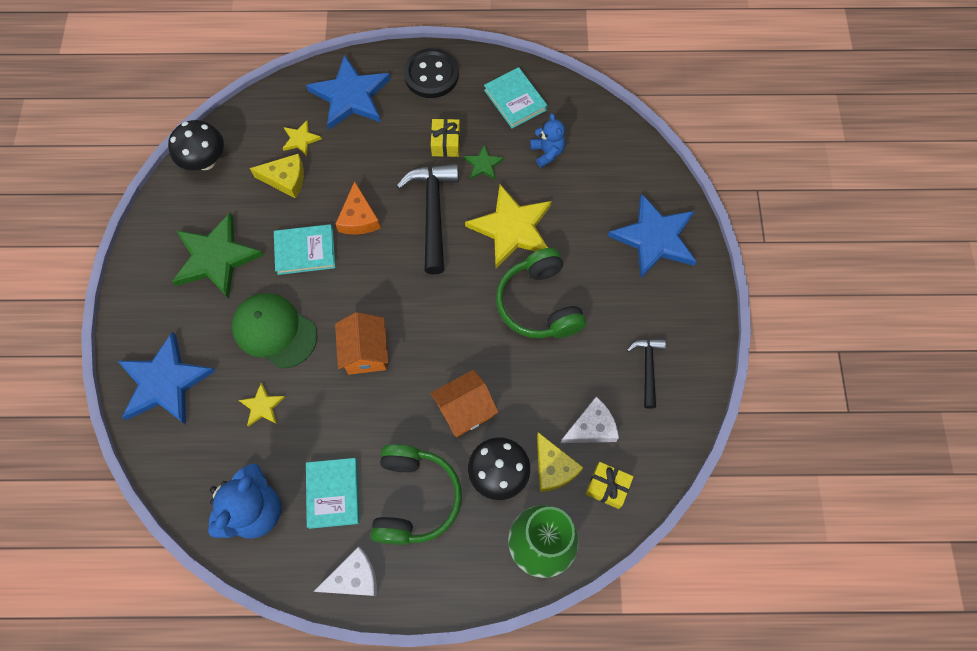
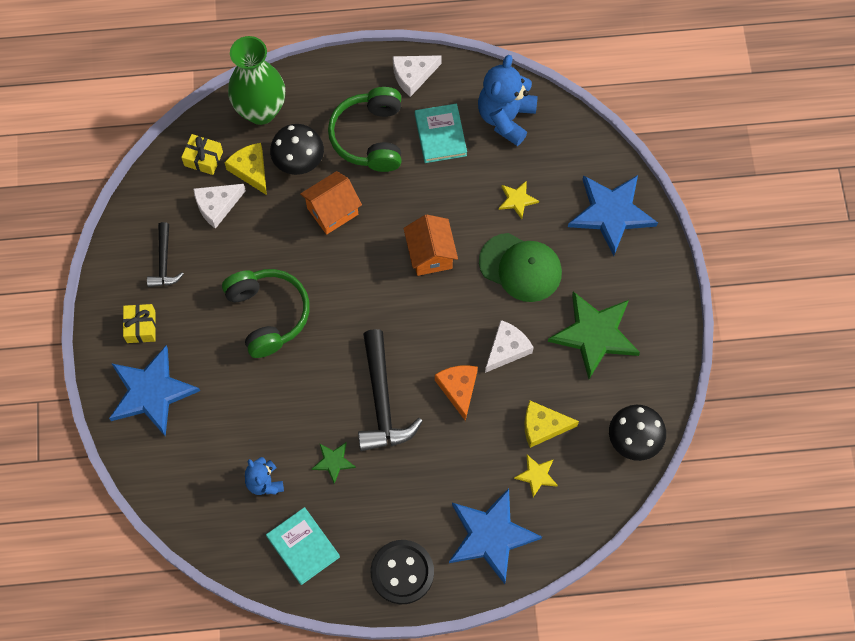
camera: 175 degrees right, 0 degrees up
(305, 251) = (507, 349): turquoise book -> white cheese
(446, 143) = (376, 484): yellow gift -> yellow gift (141, 327)
(512, 228) = (299, 391): yellow star -> none

